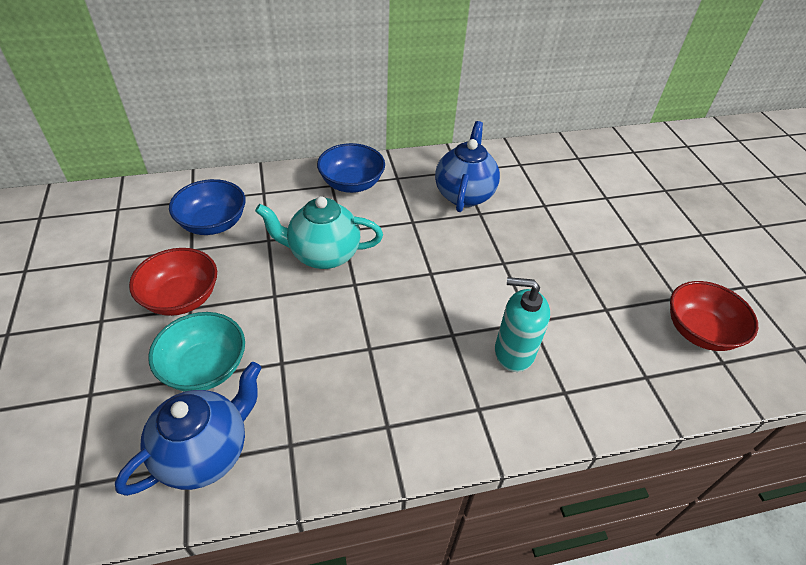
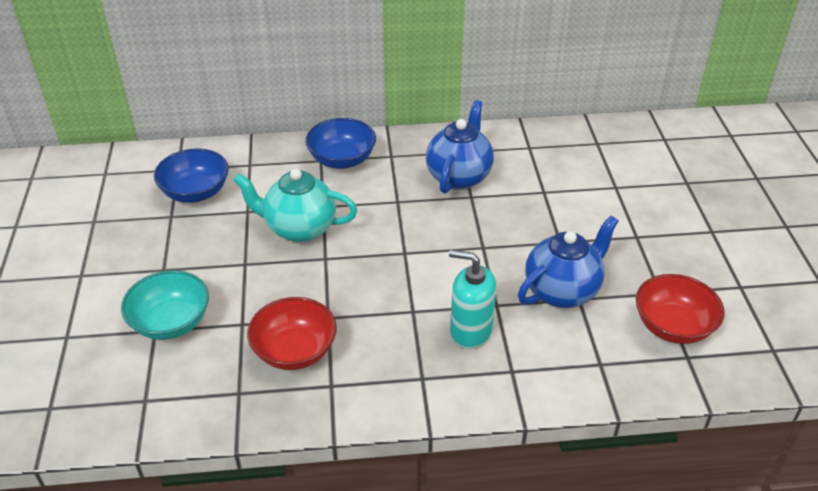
camera: 10 degrees right, 5 degrees down
(181, 298) = (157, 260): red bowl -> red bowl (294, 351)
(205, 452) = (162, 392): blue teapot -> blue teapot (562, 291)

